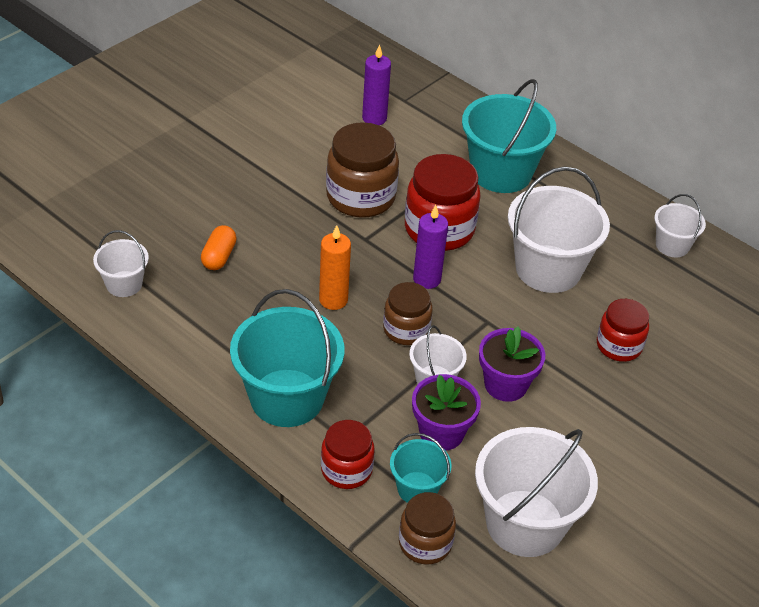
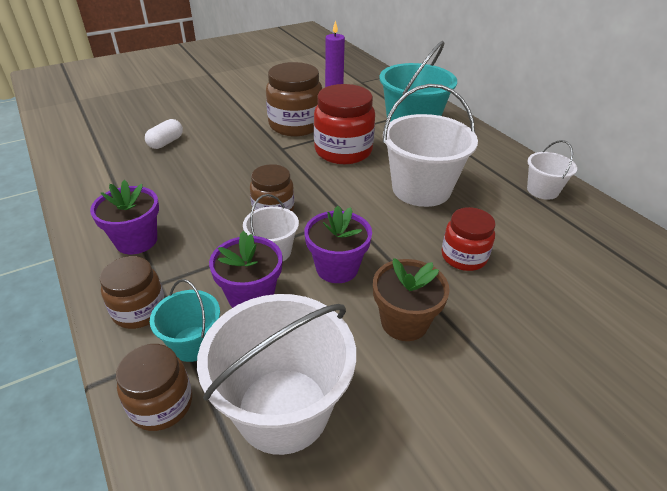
camera: 20 degrees right, 5 degrees down
(124, 284) = (86, 147): white bucket -> none
(219, 257) = (166, 142): orange capsule -> white capsule
(287, 398) = (136, 241): turquoise bucket -> purple flower pot
(333, 300) = (228, 181): orange candle -> none
(346, 470) = (139, 310): red jar -> brown jar
(427, 279) = (313, 180): purple candle -> none
(590, 426) = (404, 322): none -> brown flower pot

